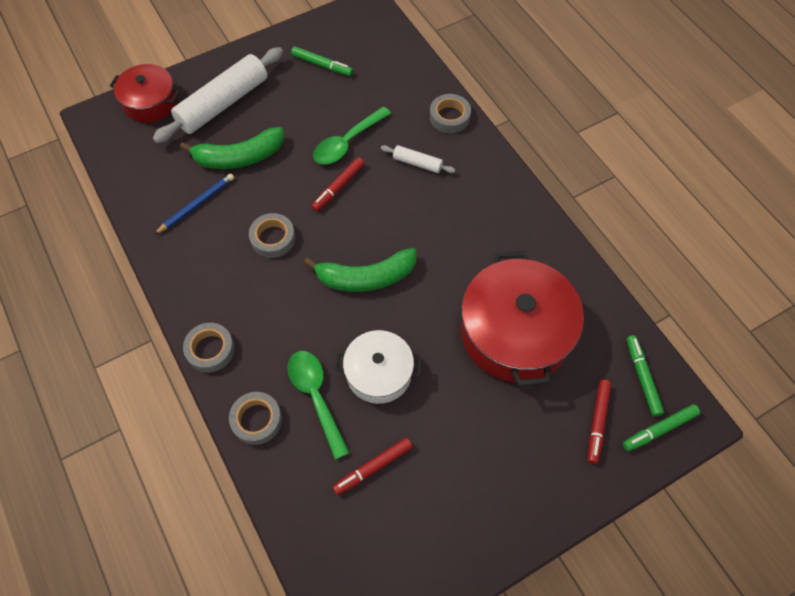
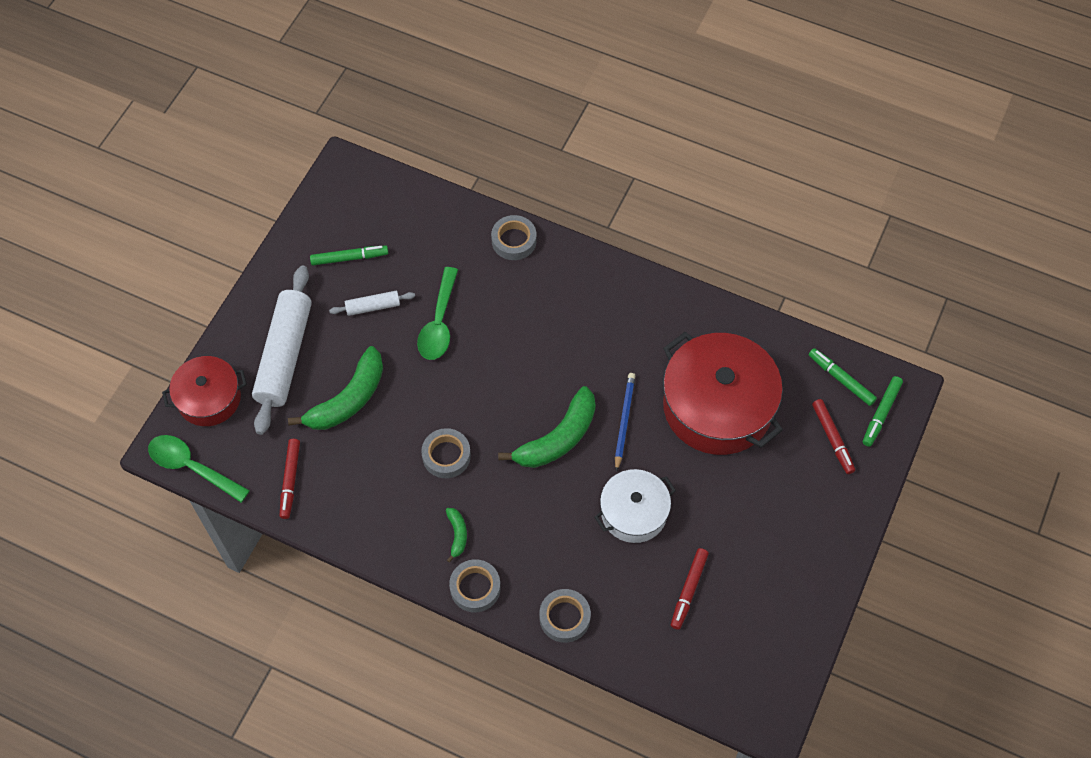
camera: 35 degrees left, 0 degrees up
(196, 204) = (347, 469): blue pencil -> blue pencil (624, 421)
(231, 301) = (457, 535): none -> green banana
(316, 397) = (598, 566): green spoon -> green spoon (192, 467)
(338, 187) = (466, 371): red marker -> red marker (290, 480)
(417, 163) = (519, 304): white rolling pin -> white rolling pin (373, 306)

